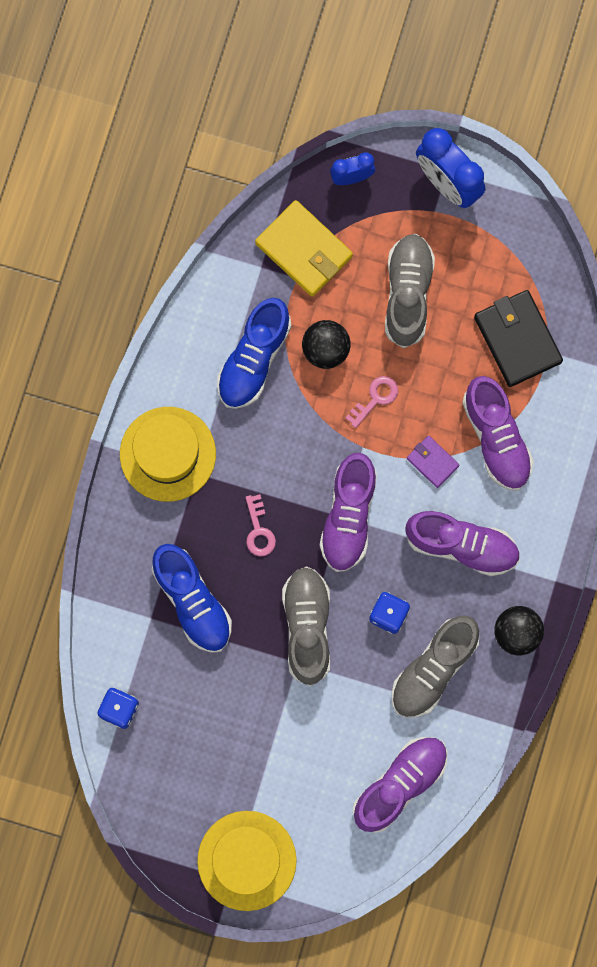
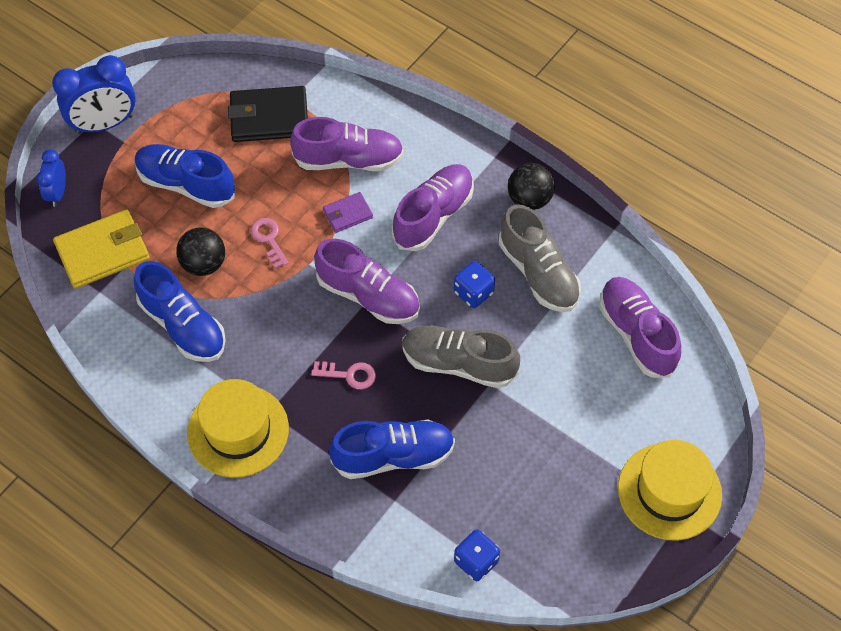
camera: 70 degrees left, 20 degrees down
(408, 293) = (186, 184): grey shoe -> blue shoe

